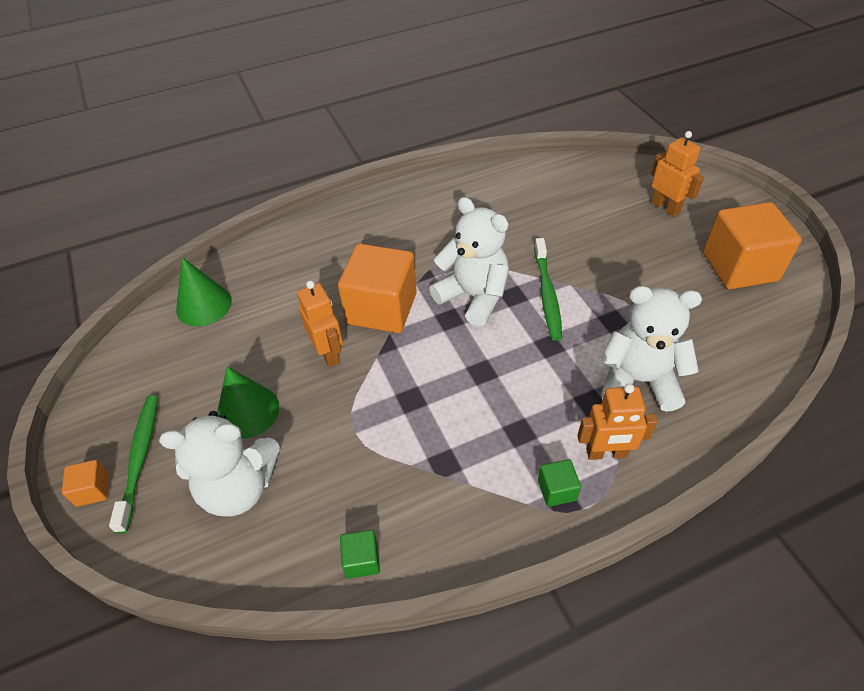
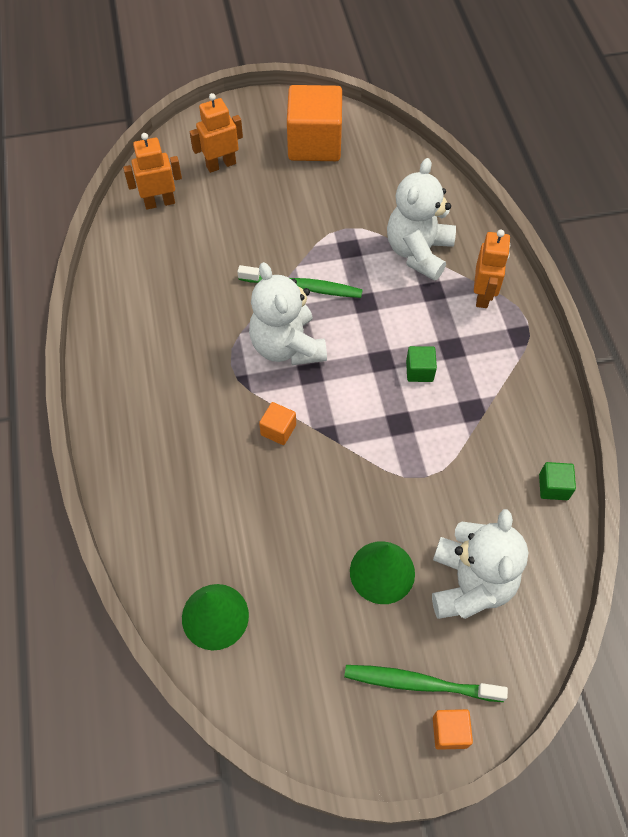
camera: 80 degrees left, 10 degrees up
(328, 353) = (325, 488): orange robot -> orange robot (159, 202)
(381, 308) = (278, 430): orange cube -> orange cube, size x0.44
(473, 296) = (287, 346): white teddy bear -> white teddy bear turned 75 degrees counterclockwise
(557, 490) = (510, 337): green cube -> green cube (419, 371)

